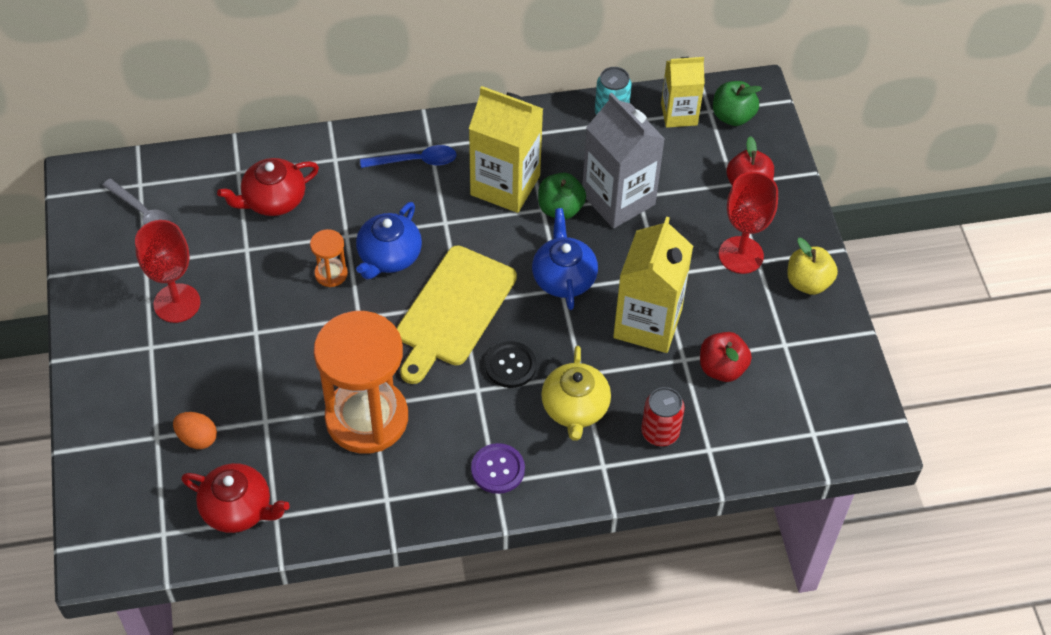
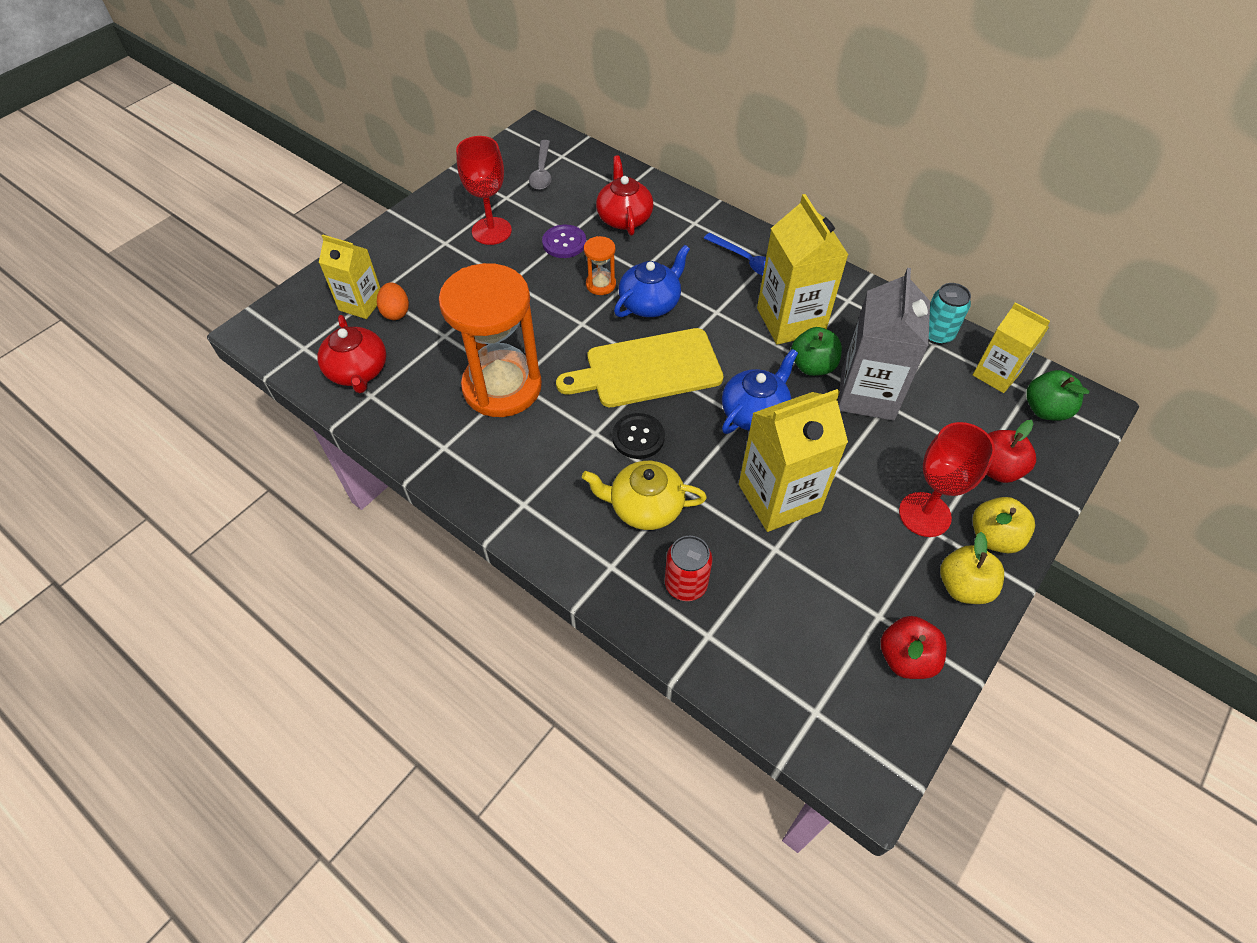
camera: 50 degrees right, 0 degrees up
(157, 458) = (361, 304): none -> yellow carton
(273, 200) = (624, 218): red teapot -> red teapot turned 60 degrees clockwise
(389, 256) = (650, 303): blue teapot -> blue teapot turned 150 degrees clockwise
(498, 469) = (536, 497): purple button -> purple button (564, 243)
(575, 408) = (645, 507): yellow teapot -> yellow teapot turned 45 degrees clockwise
(722, 368) = (799, 584): red apple -> red apple (906, 658)
(792, 234) = (993, 537): none -> yellow apple

